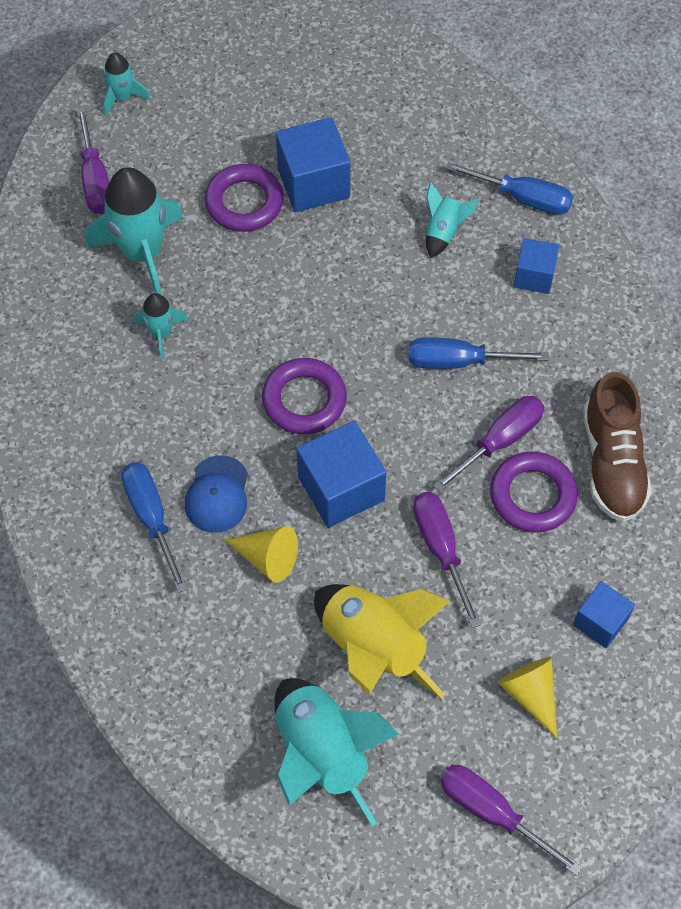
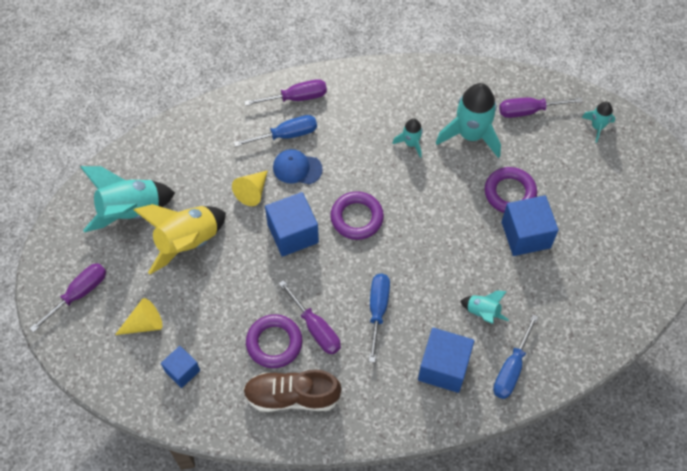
camera: 95 degrees right, 0 degrees up
(441, 549) = (244, 285): purple screwdriver -> purple screwdriver (296, 98)
(534, 276) = (443, 367): blue cube -> blue cube, size x1.67

